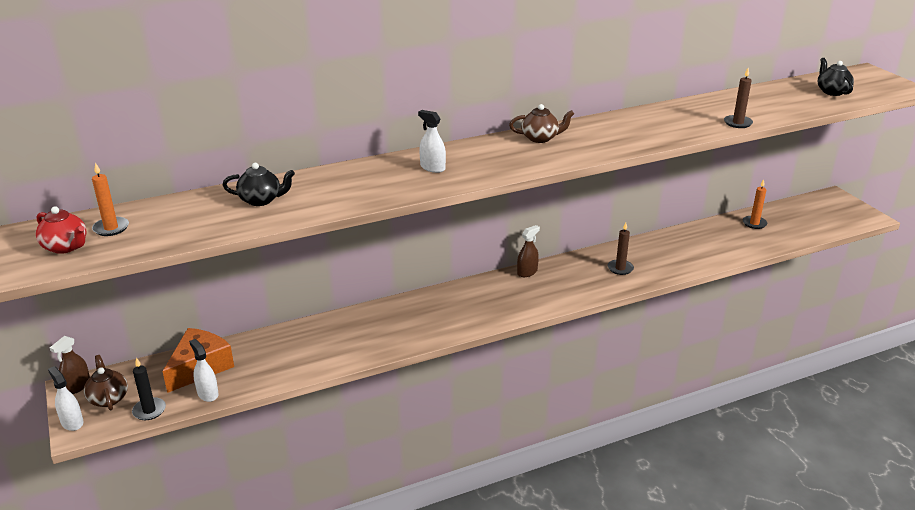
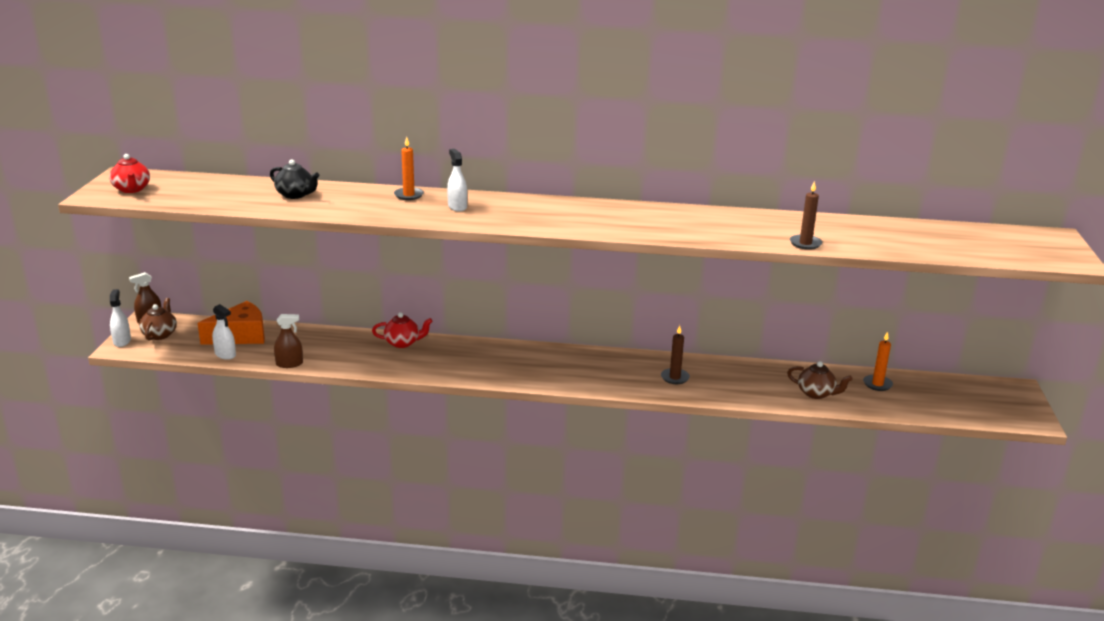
camera: 30 degrees right, 5 degrees down
(111, 228) = (174, 186): orange candle -> orange candle (408, 195)
(149, 410) = (176, 351): black candle -> none
(207, 394) = (225, 354): white spray bottle -> white spray bottle turned 135 degrees clockwise
(368, 317) = (403, 343): none -> red teapot
(527, 272) = (581, 353): brown spray bottle -> brown spray bottle (289, 364)
(540, 138) = (586, 209): brown teapot -> brown teapot (816, 393)
(832, 91) = (970, 243): black teapot -> none

